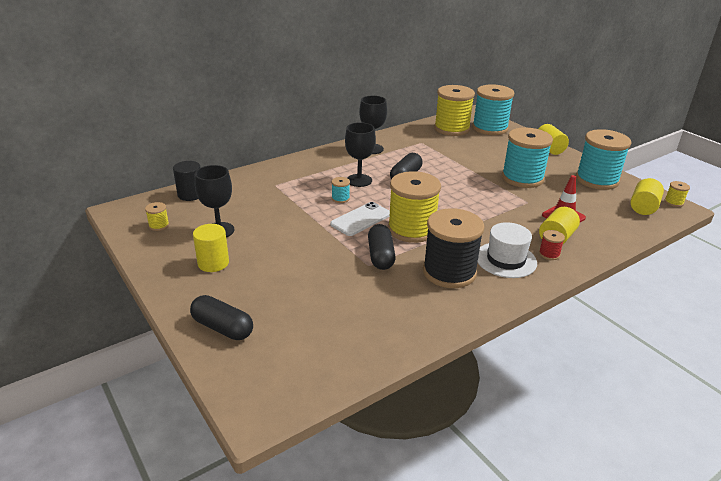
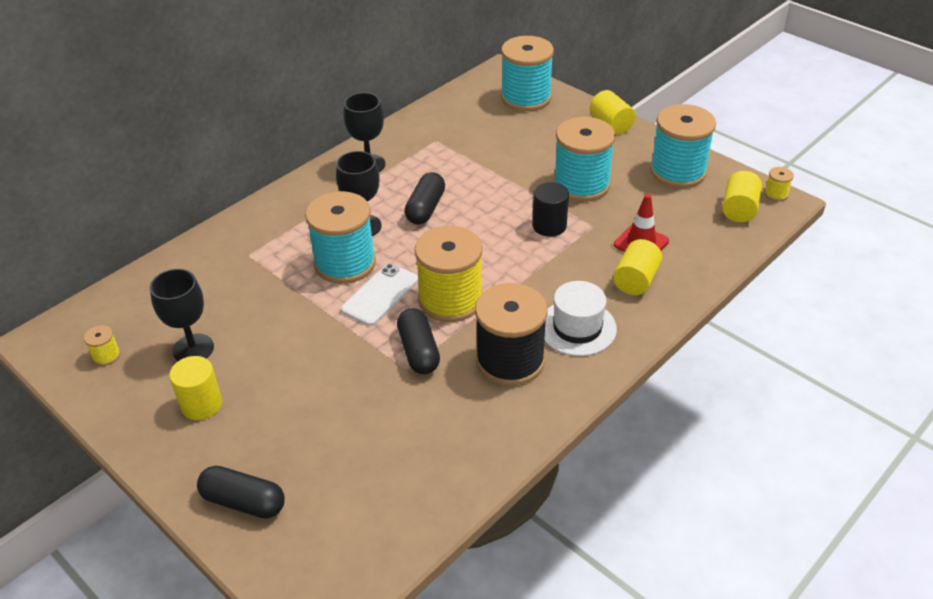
camera: 10 degrees left, 10 degrees up
(191, 194) = (134, 293): black cylinder -> black cylinder (549, 226)
(340, 198) = (345, 263): turquoise spool -> turquoise spool, size x2.46
(451, 129) = (473, 107): yellow spool -> none
(549, 254) = (629, 309): red spool -> none

